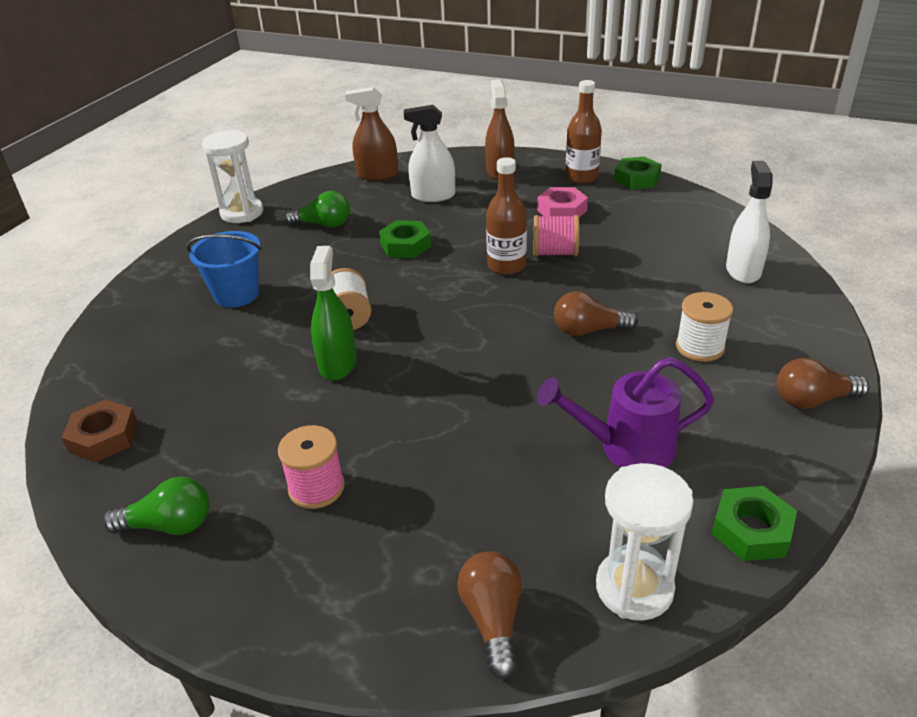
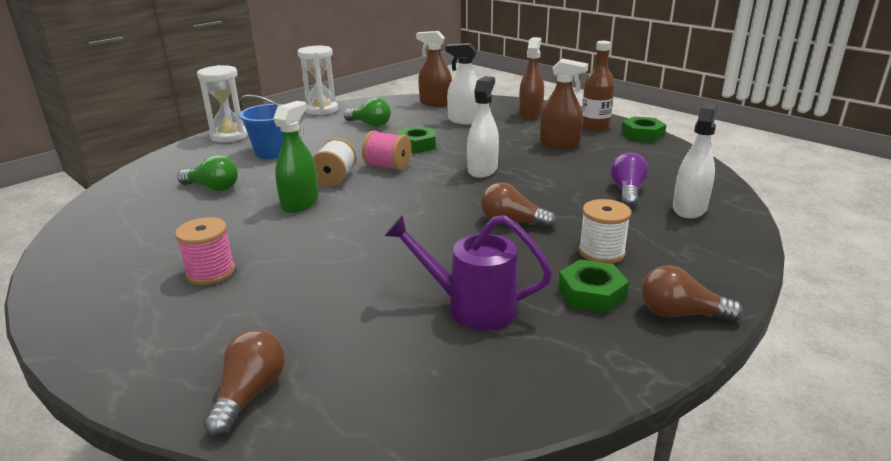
camera: 20 degrees right, 10 degrees down
(104, 437) = (110, 211): brown nut -> none
(169, 525) = (95, 269): green light bulb -> green light bulb (213, 188)
(506, 266) = (482, 170): brown bottle -> white spray bottle
(555, 253) = (529, 168): pink spool -> pink spool (387, 166)
(562, 210) = (559, 144): pink nut -> brown spray bottle
(634, 588) = (386, 408): white hourglass -> white hourglass (229, 136)
(673, 262) = (627, 192): none -> purple light bulb
(751, 530) = (533, 396): green nut -> green nut (591, 293)

